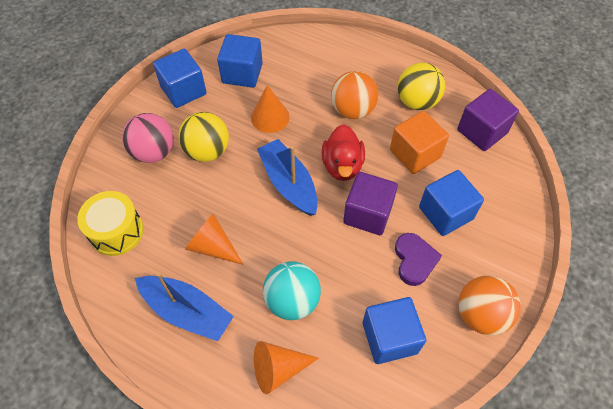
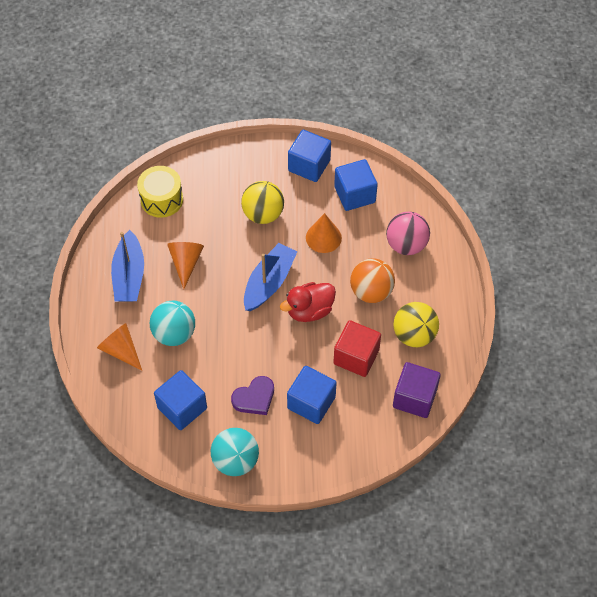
camera: 60 degrees right, 0 degrees up
(154, 152) = (239, 181): pink ball -> pink ball (406, 245)
(368, 214) = (276, 348): purple cube -> none
(415, 154) = (356, 357): orange cube -> red cube
(480, 314) = (235, 461): orange ball -> turquoise ball

